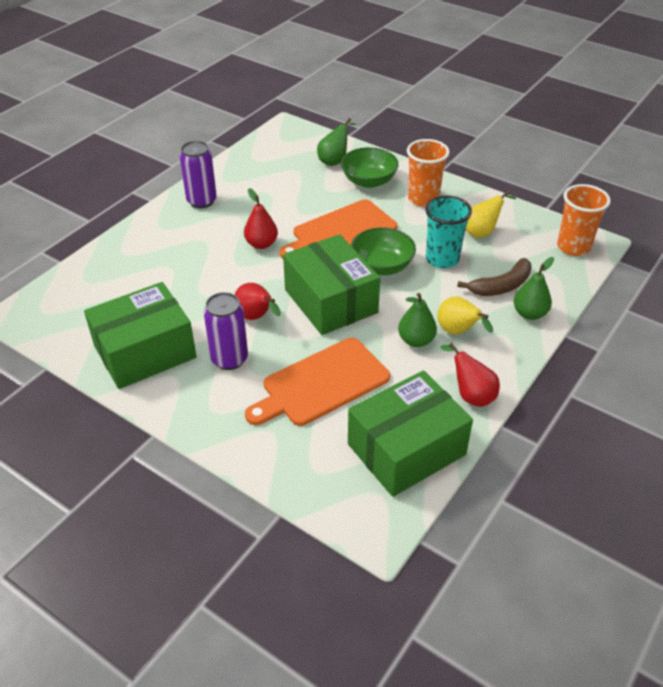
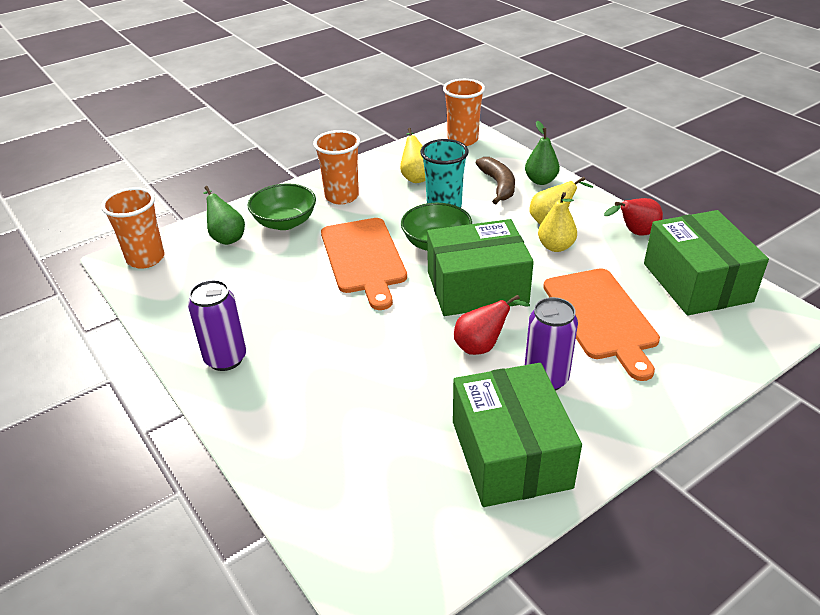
camera: 70 degrees left, 5 degrees down
(261, 244) = (350, 320): red pear -> none
(292, 136) = (146, 259): none -> orange cup
(416, 340) = (555, 247): green pear -> yellow pear

